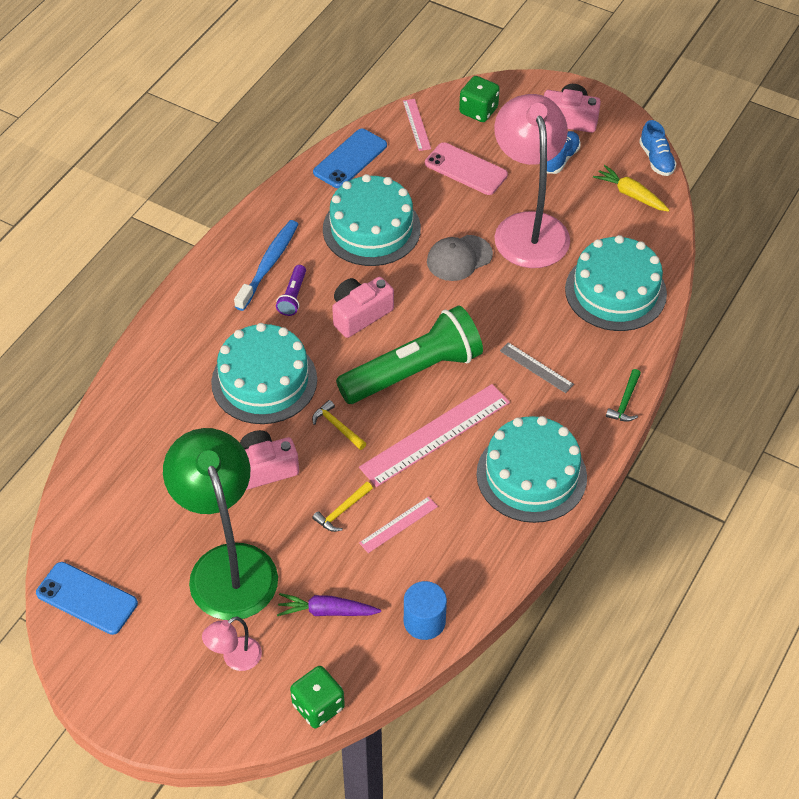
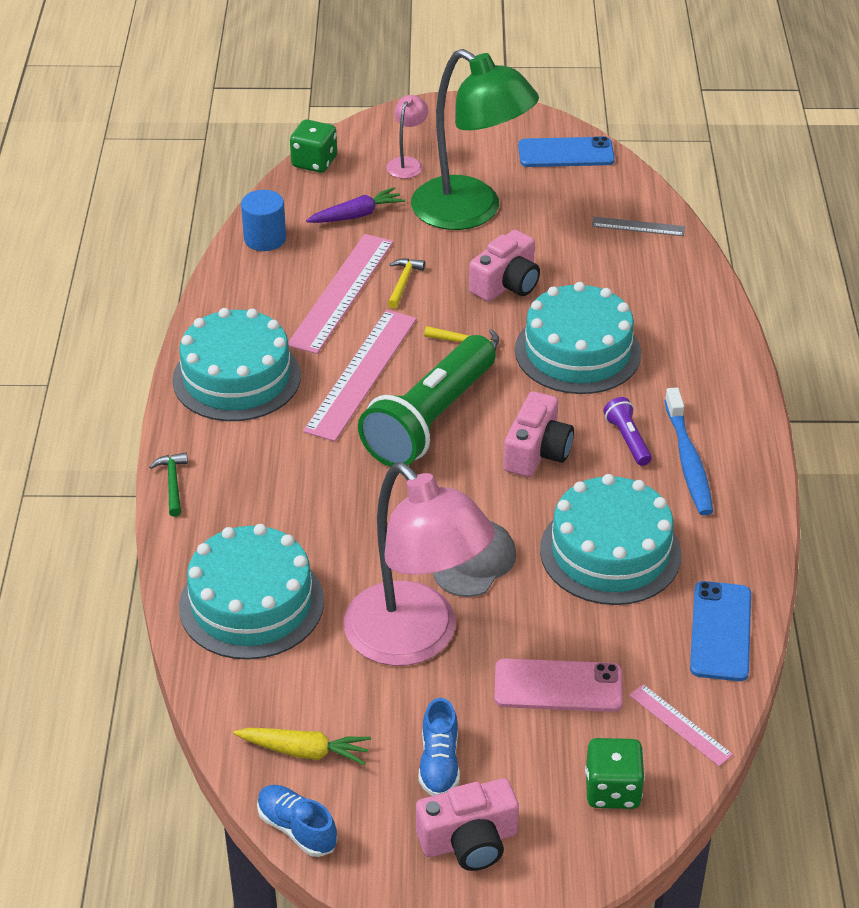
camera: 150 degrees right, 10 degrees down
(398, 525) = (341, 292): pink ruler -> pink ruler, size x1.99
(536, 367) = (296, 478): grey ruler -> grey ruler (638, 226)

